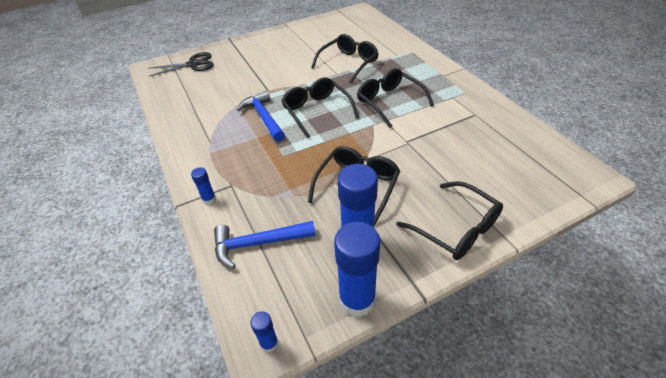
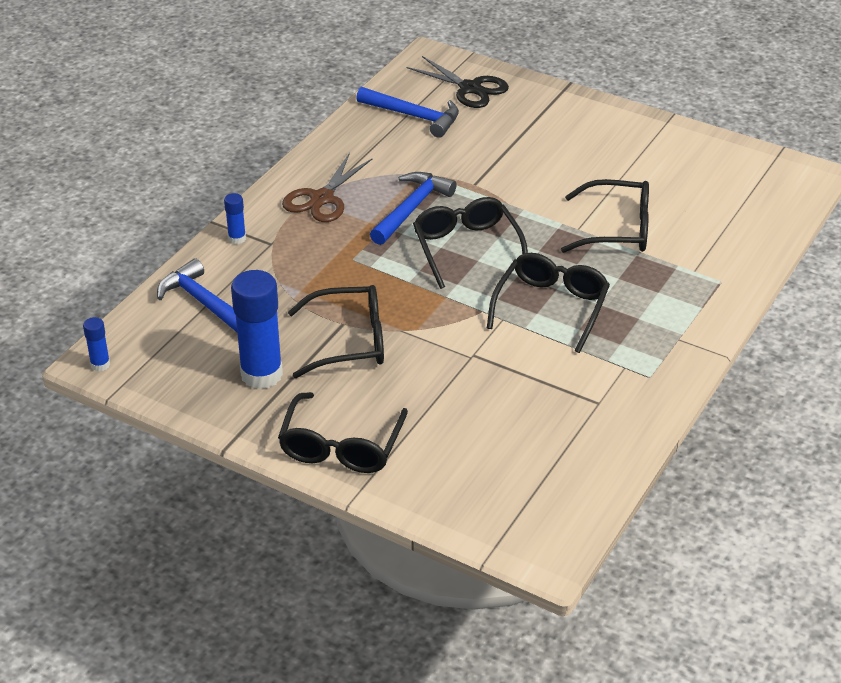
camera: 55 degrees right, 5 degrees down
(190, 88) = (414, 116): none -> blue hammer
(215, 147) = (322, 198): none -> brown scissors
(316, 111) = (466, 248): black glasses -> black glasses turned 45 degrees counterclockwise
(357, 300) = (186, 403): blue glue stick -> none

